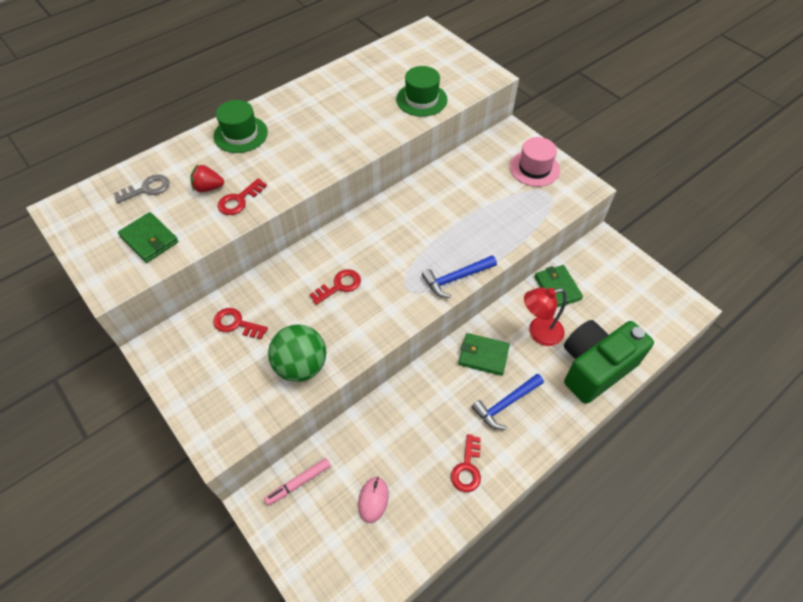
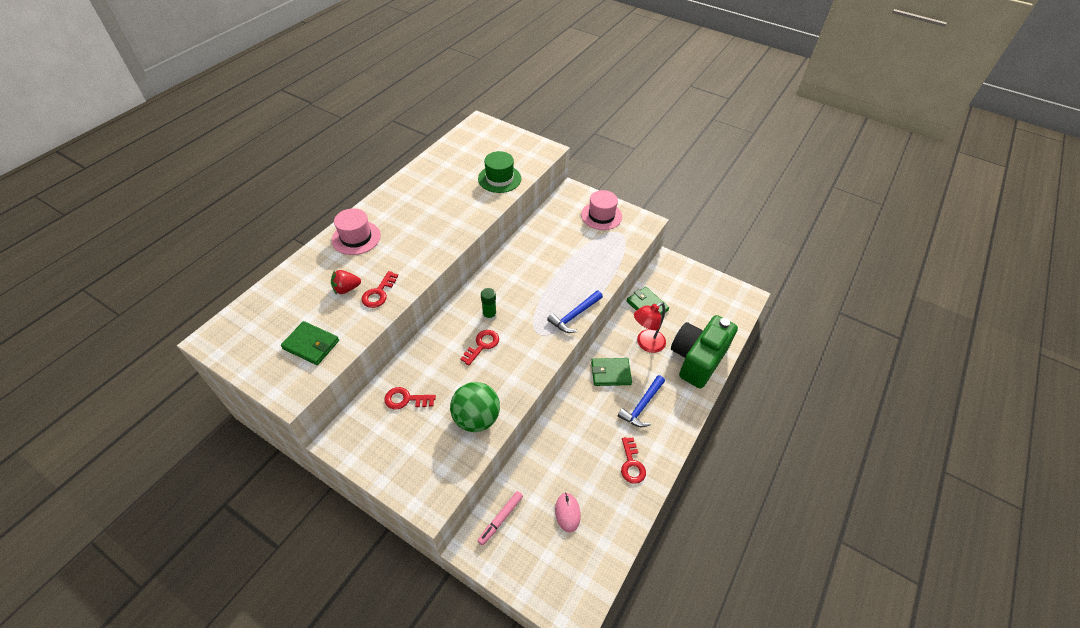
camera: 20 degrees left, 5 degrees down
(147, 189) = (289, 302): grey key -> none
(240, 134) = (356, 238): green hat -> pink hat
(360, 254) = (489, 315): none -> green glue stick

